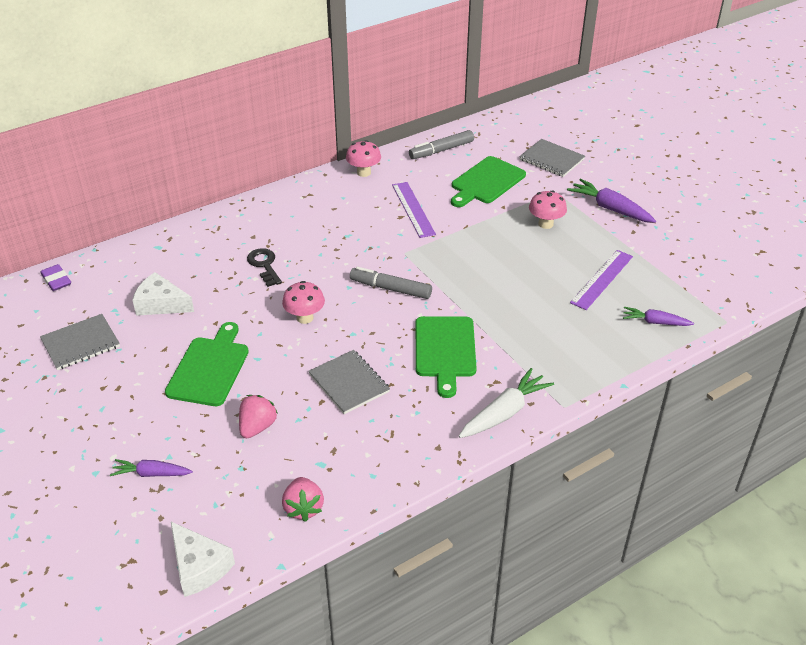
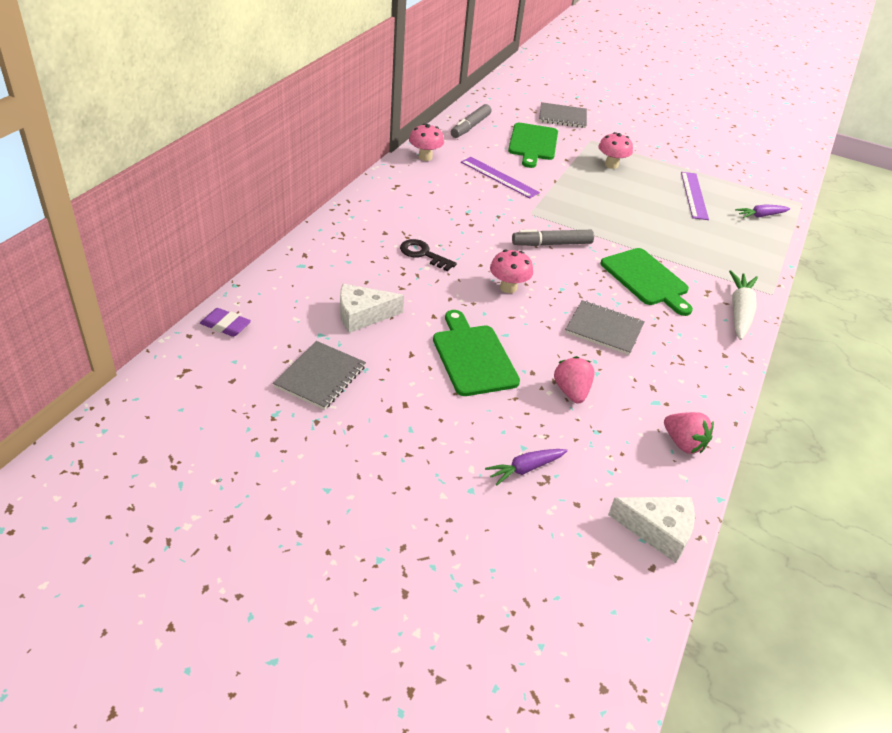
camera: 35 degrees left, 0 degrees up
(610, 209) = (643, 144): purple carrot -> none

